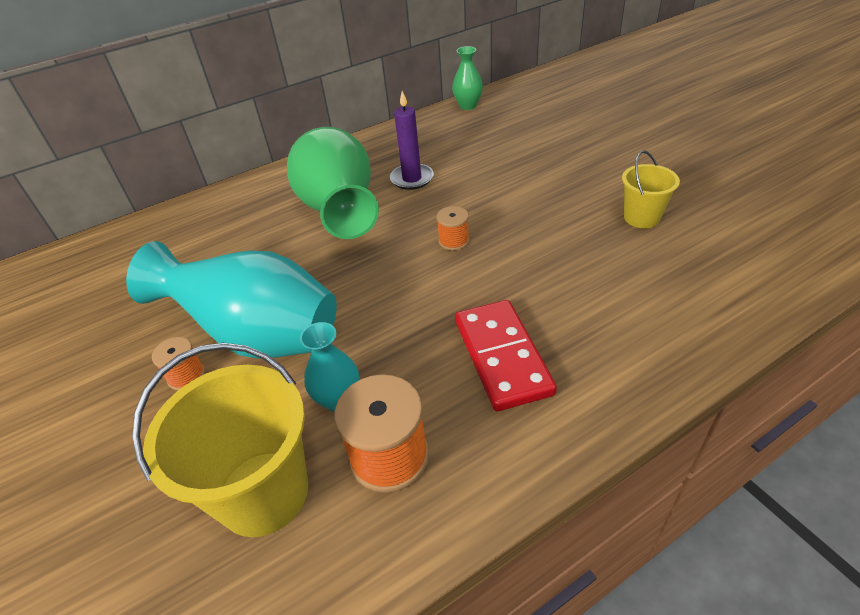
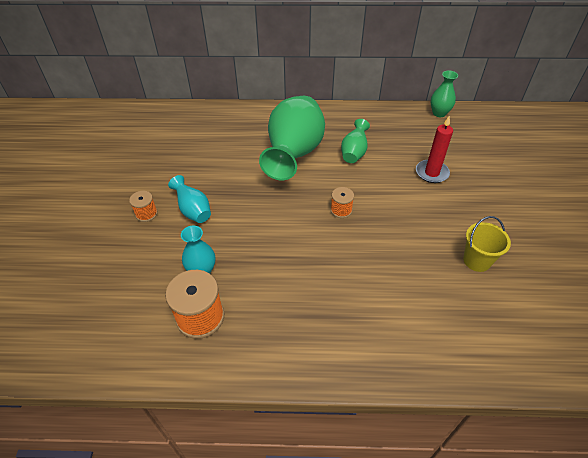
camera: 30 degrees right, 5 degrees up
(258, 336) = (193, 211): turquoise vase -> turquoise vase, size x0.46
(263, 493) = (134, 297): yellow bucket -> none
(412, 179) = (354, 153): purple candle -> green vase
(502, 357) = (302, 299): red domino -> none
(515, 161) = (431, 173): none -> red candle

